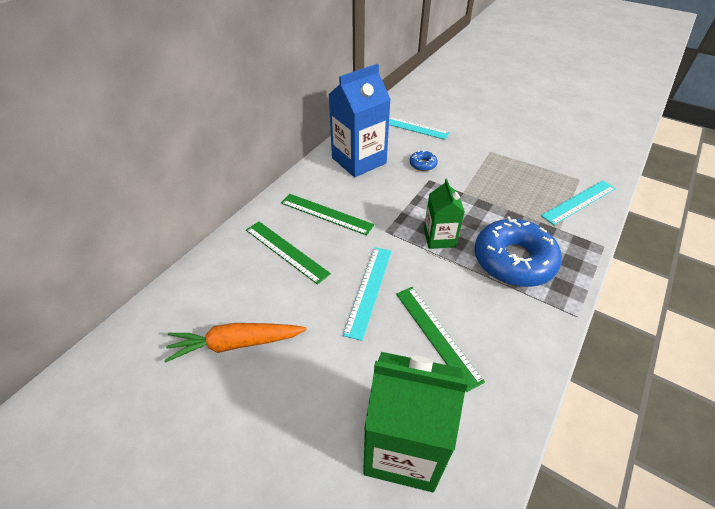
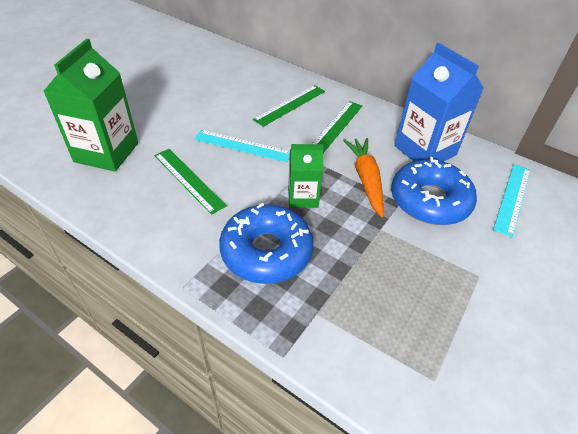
camera: 90 degrees right, 0 degrees up
(235, 344) = (207, 86): orange carrot -> orange carrot (366, 179)
(422, 164) = (429, 200): blue donut -> blue donut, size x2.37
(437, 335) = (188, 180): green ruler -> green ruler turned 75 degrees clockwise
(579, 202) = (374, 358): turquoise ruler -> none

